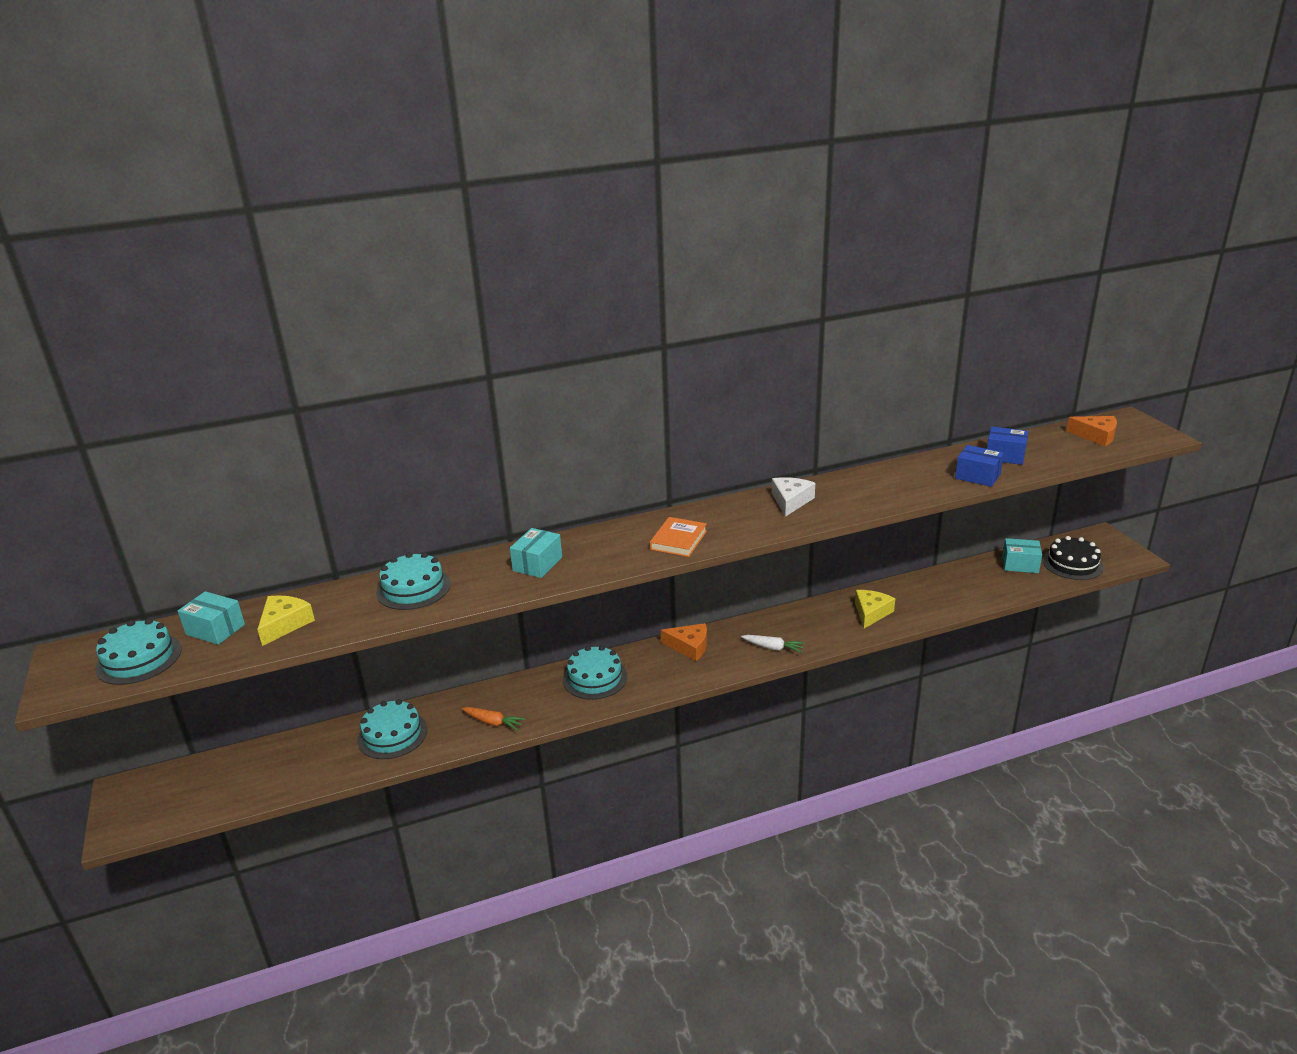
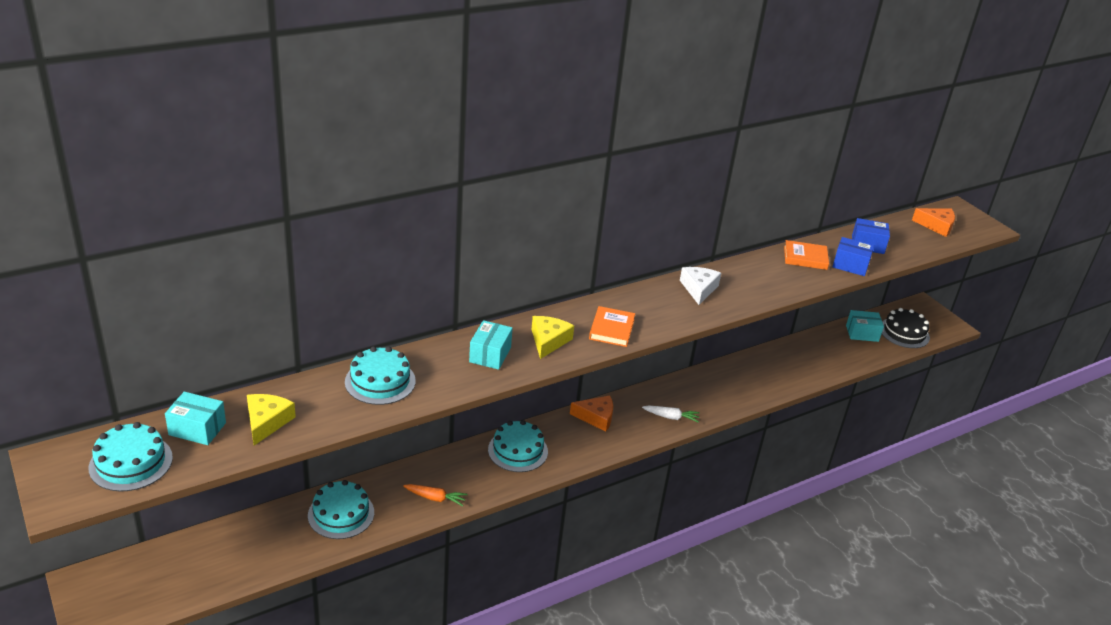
camera: 15 degrees left, 5 degrees up
(871, 613) = (747, 381): yellow cheese -> yellow cheese (548, 341)
(925, 470) = (805, 258): none -> orange book

